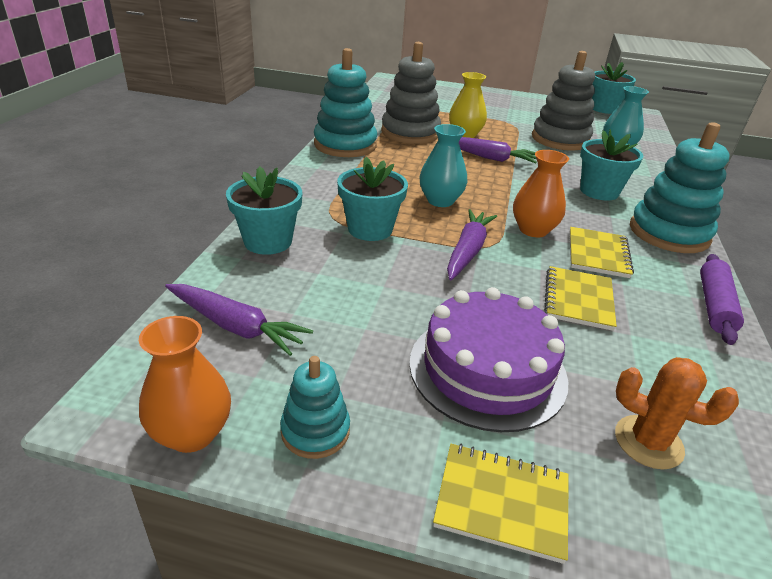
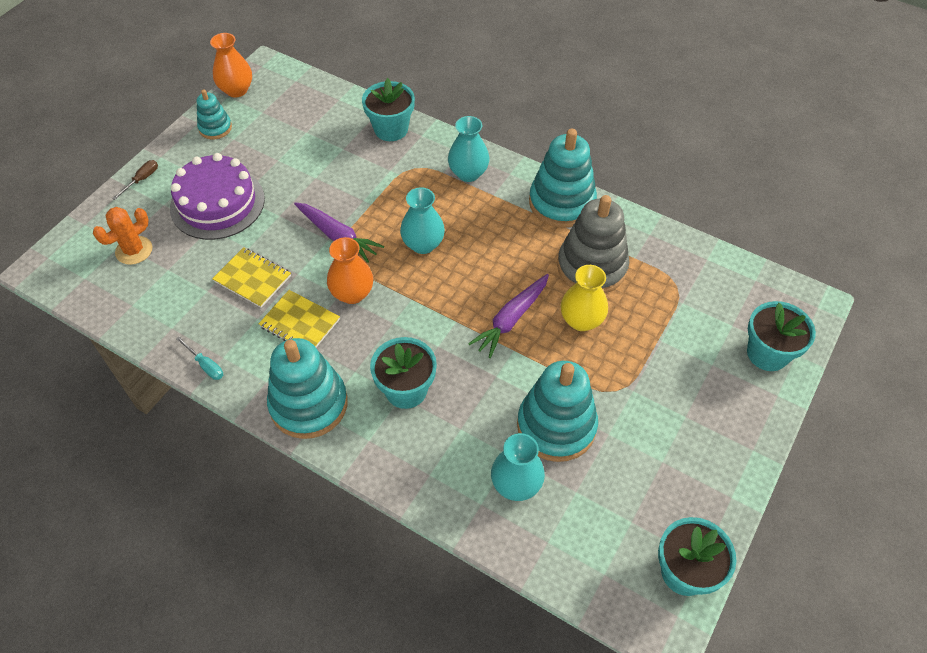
camera: 110 degrees right, 20 degrees up
(236, 326) = (304, 108): purple carrot -> none
(327, 187) = (468, 173): none -> turquoise vase
(370, 229) = (390, 186): turquoise flower pot -> turquoise flower pot (767, 353)
(502, 502) = (142, 180): yellow notebook -> brown screwdriver
(560, 139) = (556, 426): grey stacking toy -> turquoise stacking toy
(714, 305) = (205, 365): purple rolling pin -> turquoise screwdriver

